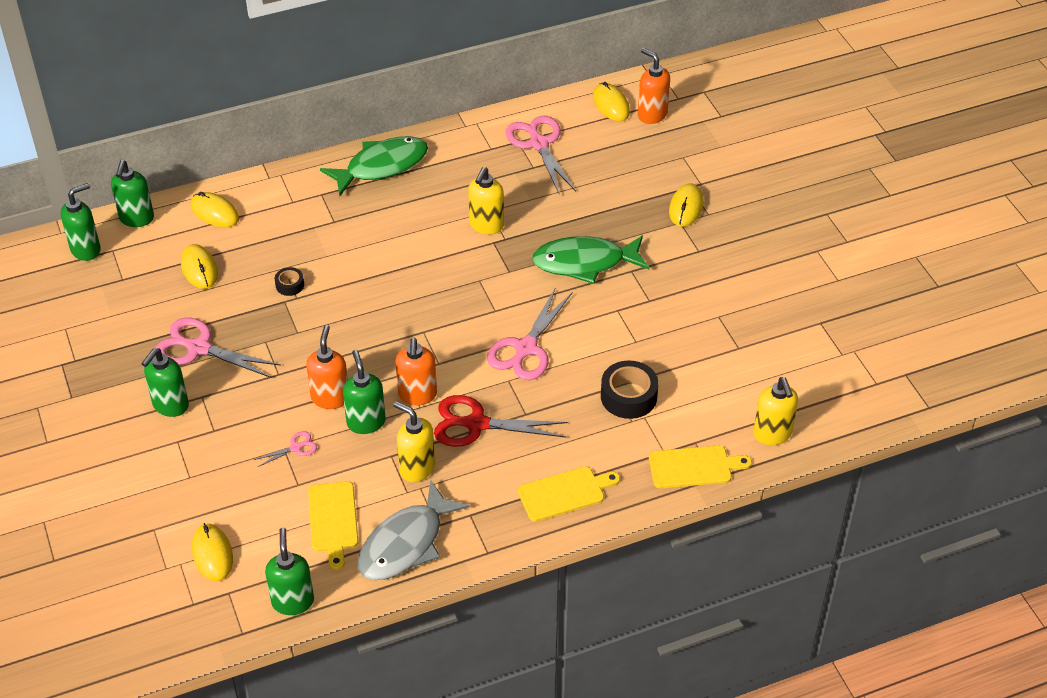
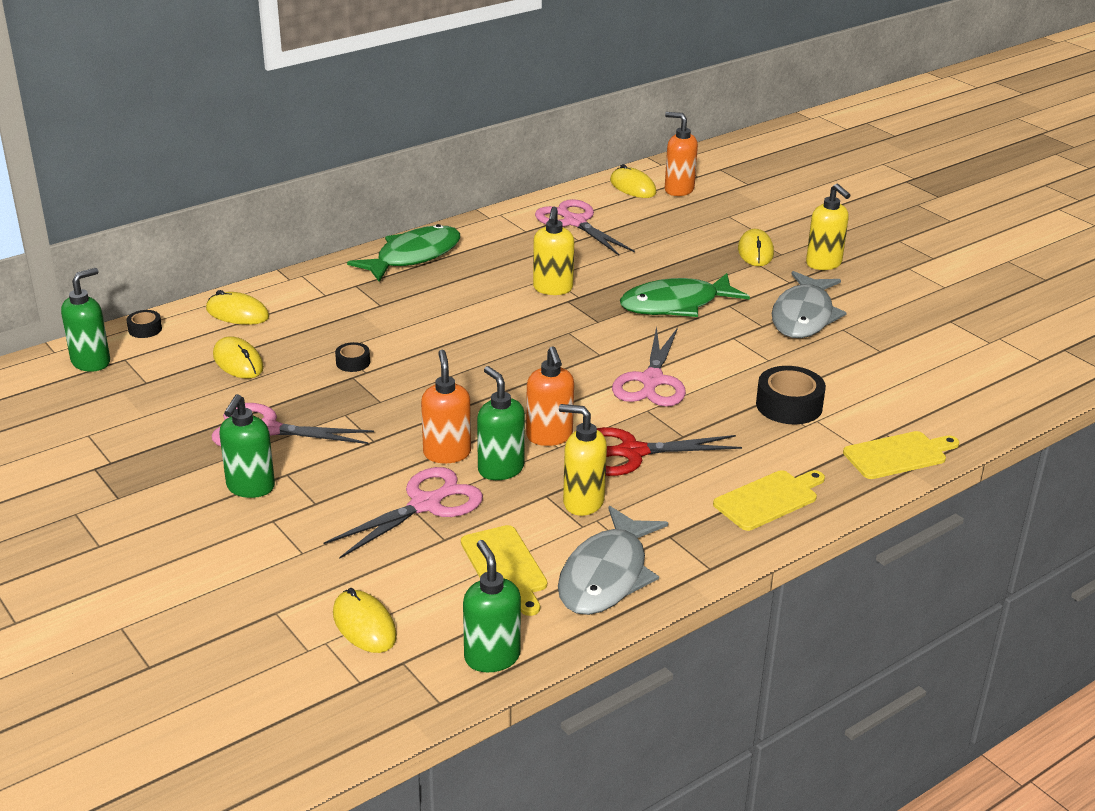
camera: 15 degrees left, 15 degrees down
(136, 219) = (145, 329): green soap dispenser -> black tape
(295, 448) = (425, 505): pink scissors -> pink scissors, size x2.12
(691, 295) = (803, 316): none -> grey fish
(772, 434) = (963, 415): yellow soap dispenser -> yellow soap dispenser (824, 264)

